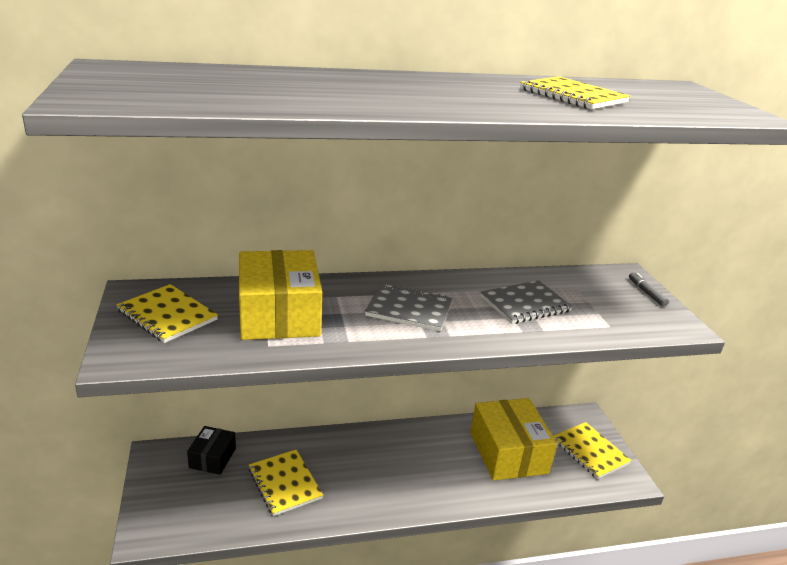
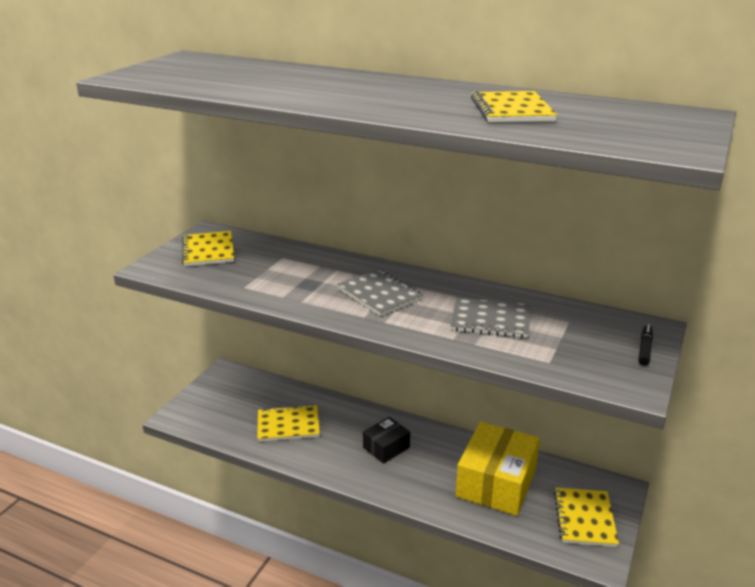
camera: 40 degrees right, 0 degrees up
(212, 458) = (258, 388): black box -> black box (386, 447)
(279, 314) = (278, 270): yellow box -> none
(284, 483) = (288, 425): yellow notebook -> yellow notebook turned 75 degrees clockwise
(646, 293) = (645, 349): grey marker -> black marker

